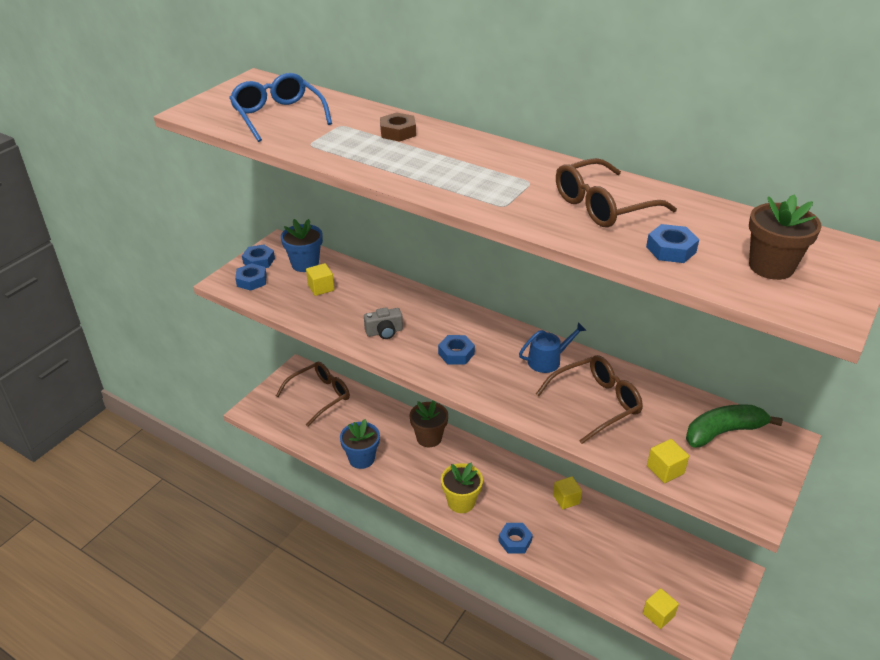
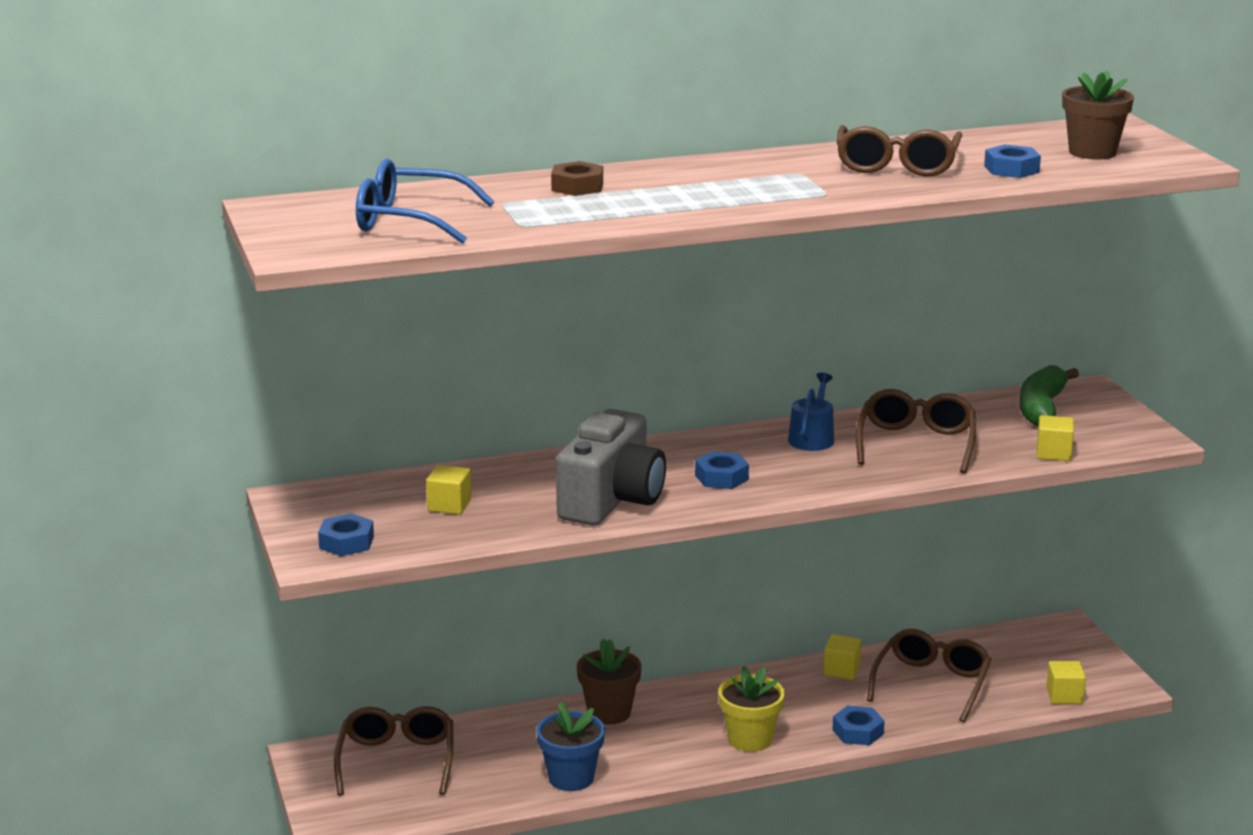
camera: 50 degrees left, 15 degrees down
(259, 261) = (307, 523): blue nut -> none
(305, 264) = (375, 497): blue flower pot -> none
(384, 332) = (612, 500): grey camera -> grey camera, size x2.18
(597, 545) = (931, 684): none -> brown glasses

